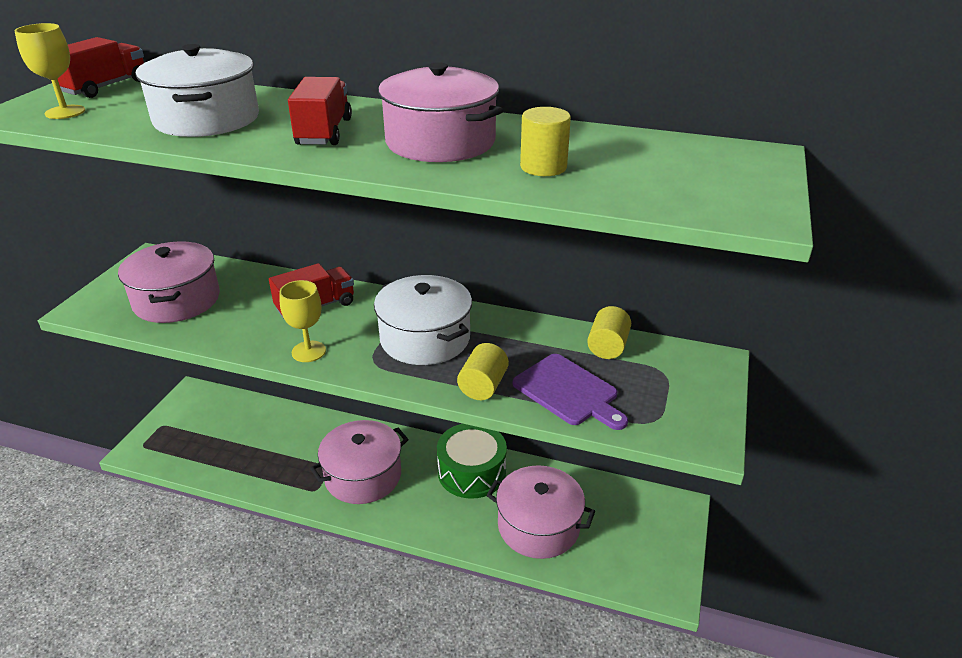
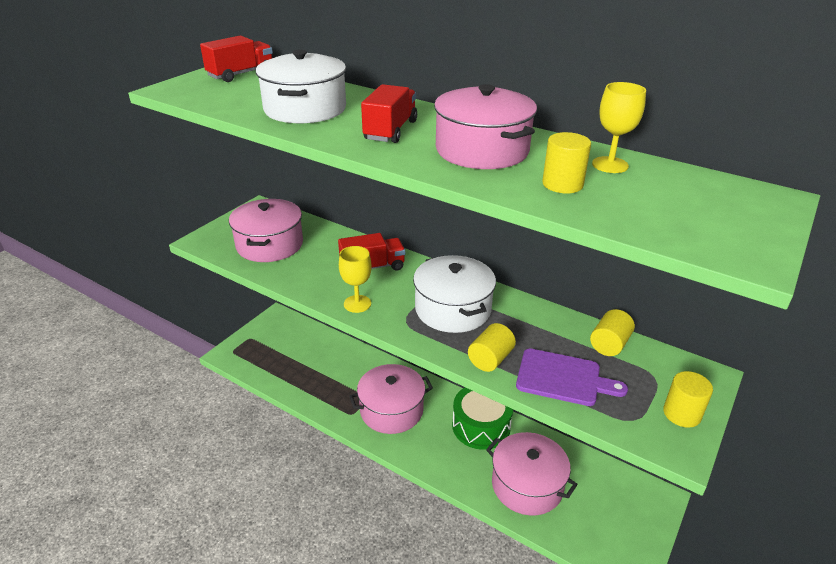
camera: 15 degrees right, 0 degrees up
(65, 112) = (206, 92): yellow goblet -> yellow goblet (610, 165)
(568, 392) = (563, 378): purple cutting board -> purple cutting board turned 45 degrees counterclockwise
(700, 405) = (682, 414): none -> yellow cylinder

